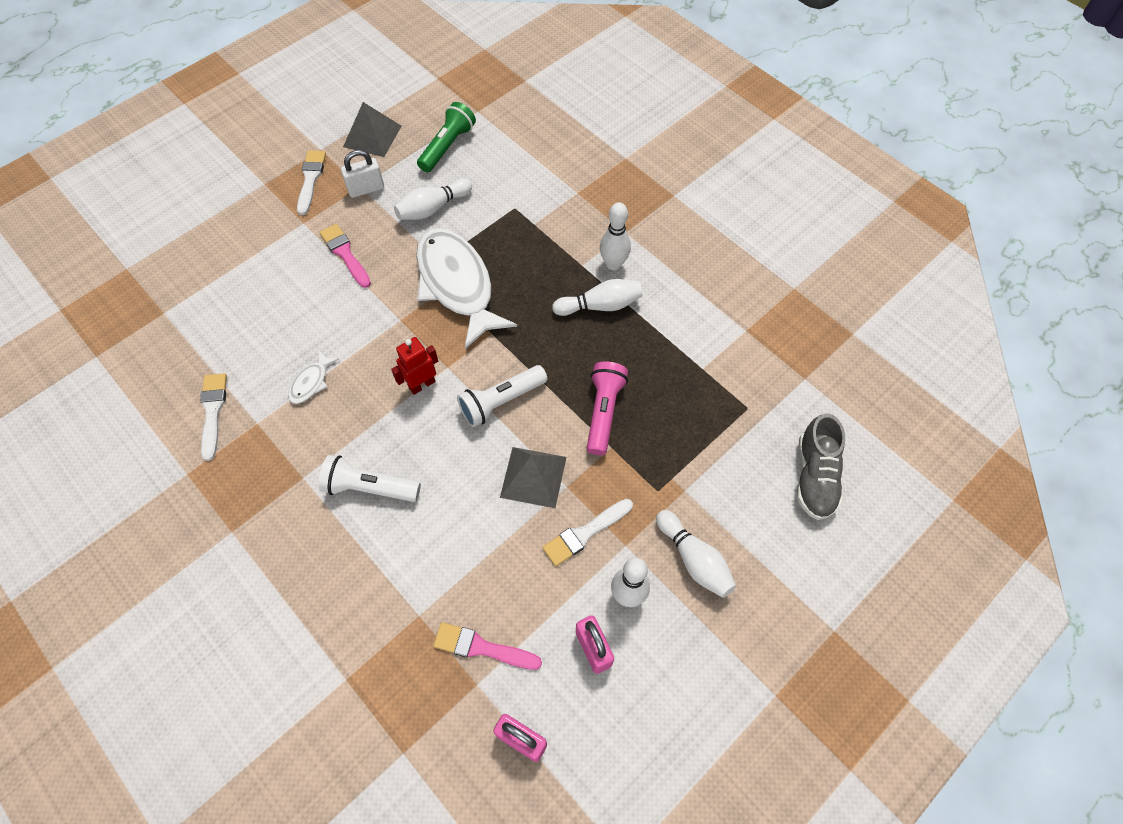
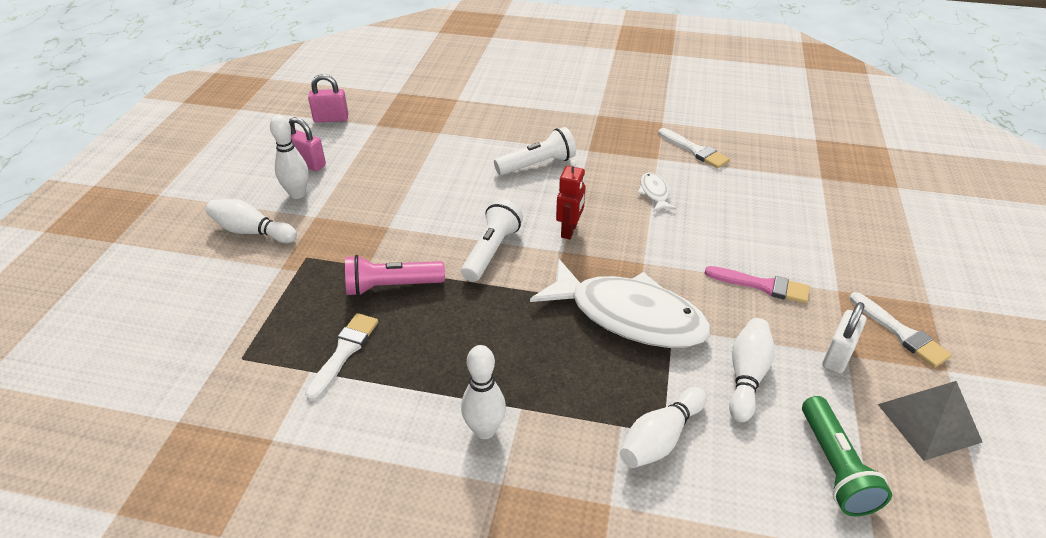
camera: 145 degrees right, 20 degrees down
(482, 647) = (385, 137): pink brush -> none
(533, 477) = (420, 220): grey pyramid -> none
(585, 533) = (353, 209): white brush -> white brush (344, 352)
(600, 305) = (464, 375): white bowling pin -> white bowling pin (660, 438)
(604, 412) = (392, 286): pink flashlight -> pink flashlight turned 105 degrees clockwise
(814, 477) = (148, 333): grey shoe -> none

